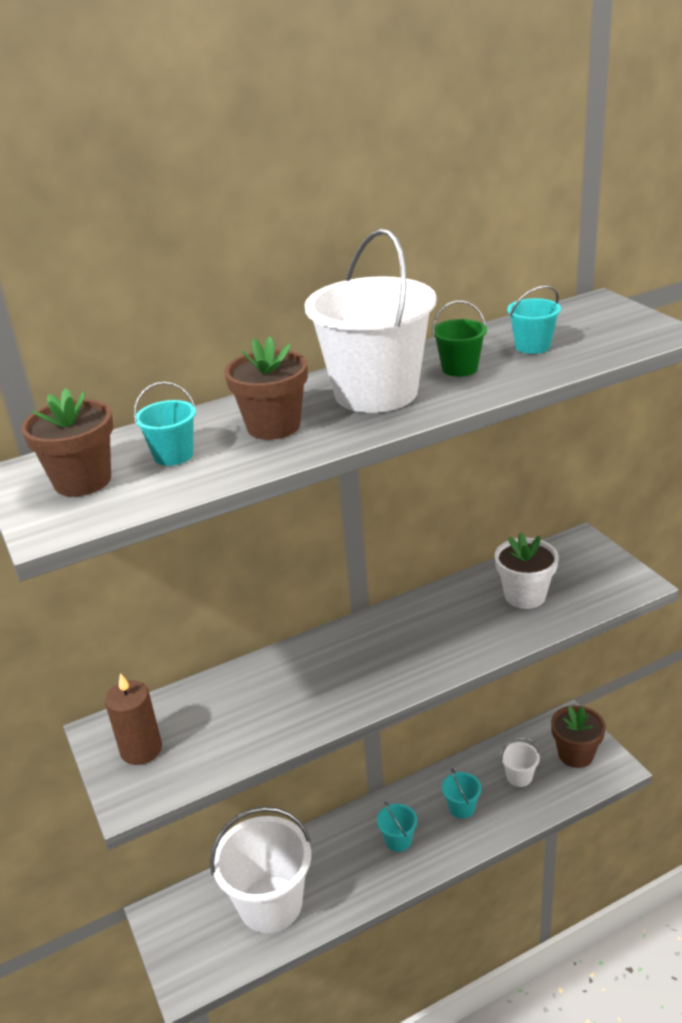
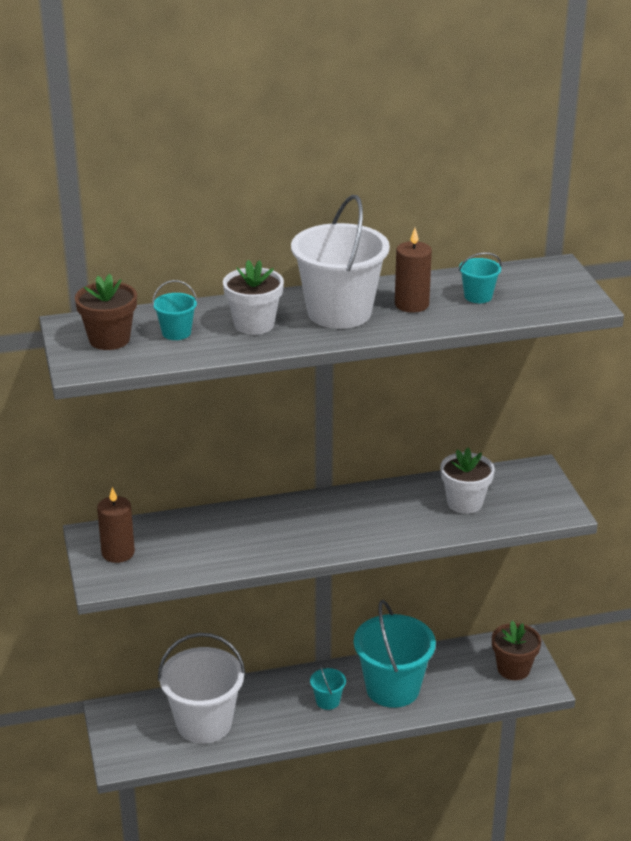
camera: 10 degrees right, 0 degrees up
(273, 426) = (254, 324): brown flower pot -> white flower pot
(459, 368) = (411, 304): green bucket -> brown candle
(461, 808) = (392, 688): turquoise bucket -> turquoise bucket, size x2.27
(519, 777) = (454, 676): white bucket -> none

